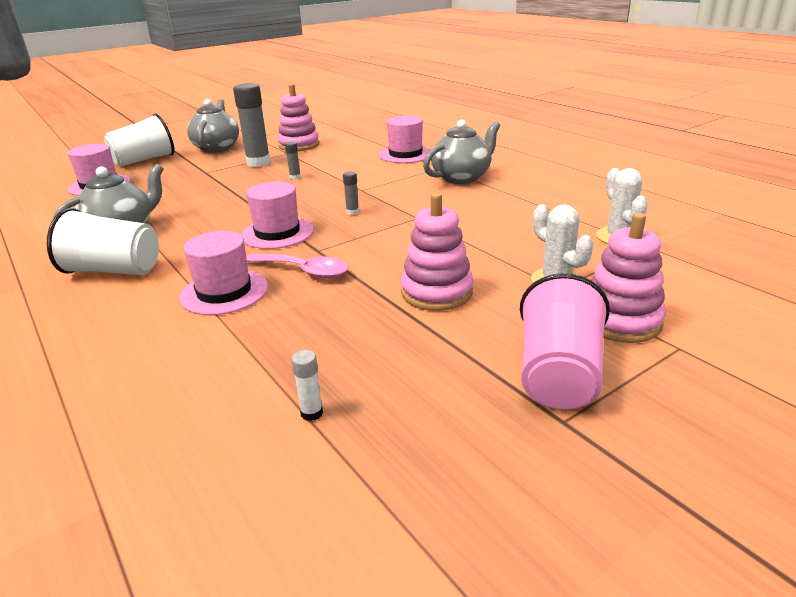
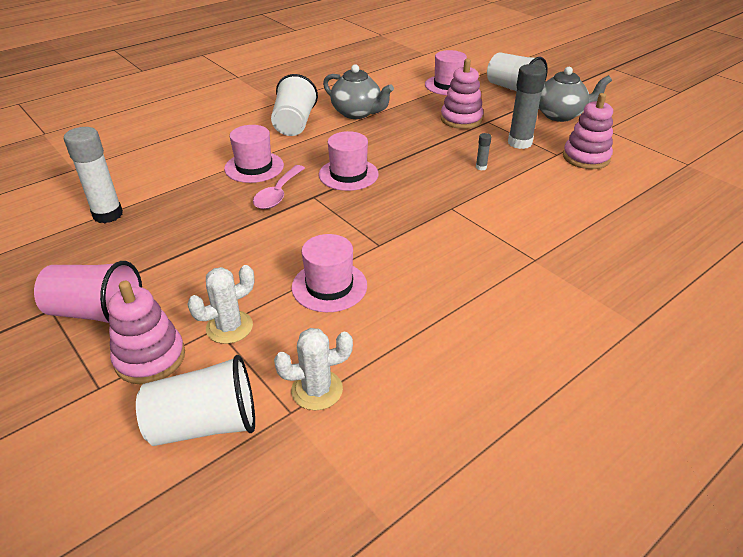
camera: 85 degrees right, 10 degrees up
(311, 413) = (108, 215): white glue stick -> white glue stick, size x2.29
(352, 212) = (392, 207): grey glue stick -> none
(405, 154) = (576, 231): pink hat -> pink hat (329, 286)
(436, 292) = (227, 257): pink stacking toy -> pink stacking toy (461, 119)
(462, 177) = (499, 275): grey teapot -> none
(686, 280) = (205, 424): none -> white cup

